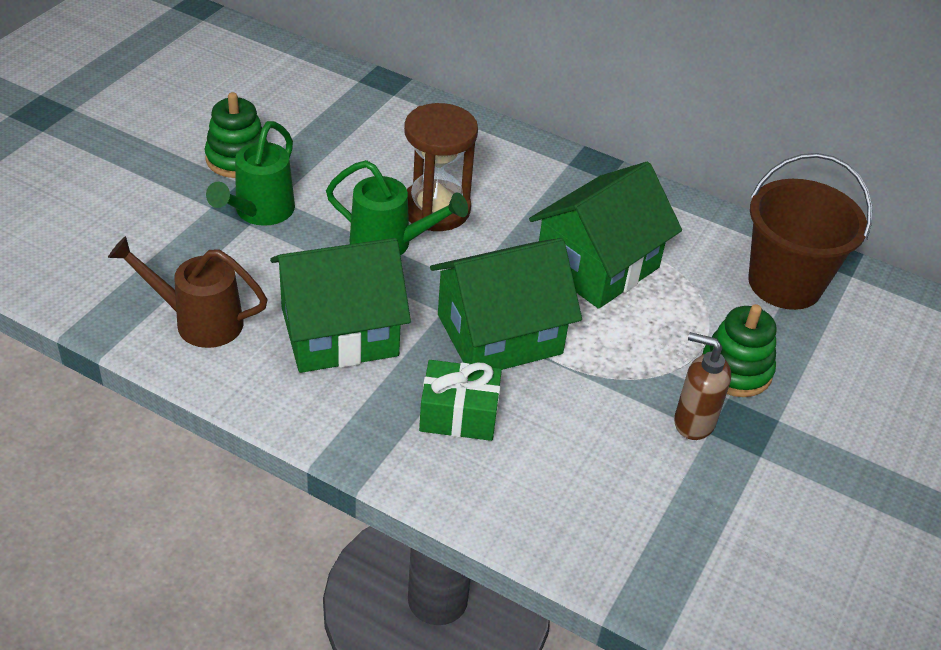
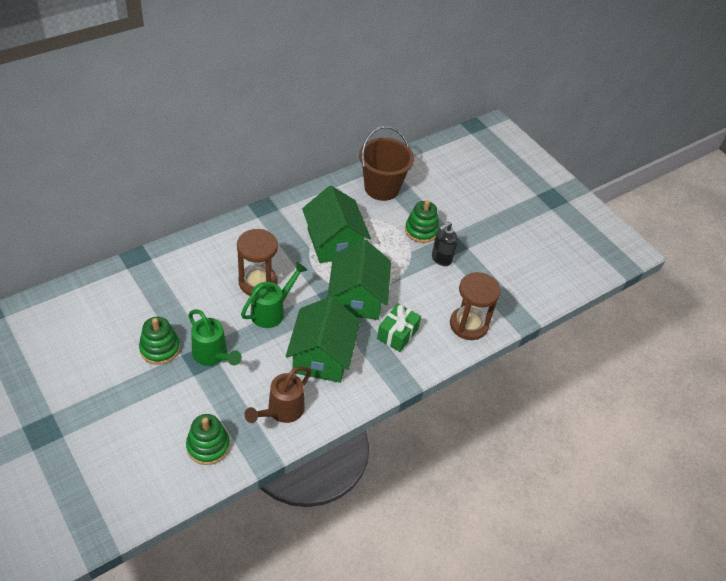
camera: 65 degrees left, 5 degrees up
(91, 265) = (208, 446): none -> green stacking toy
(562, 517) = (468, 324): none -> brown hourglass
(693, 422) = (441, 259): brown soap dispenser -> black soap dispenser

